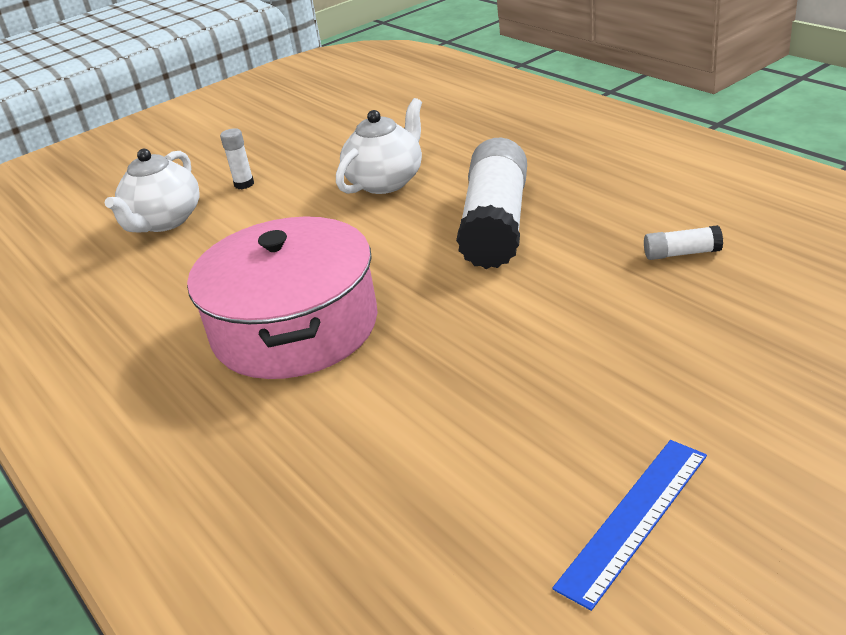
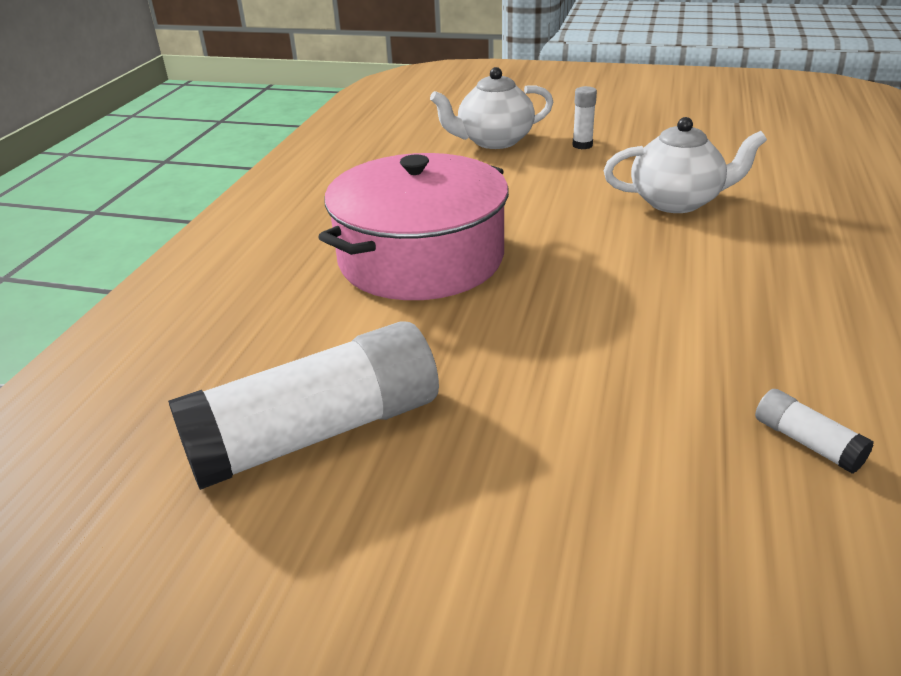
camera: 50 degrees right, 0 degrees up
(496, 224) = (691, 290): white glue stick -> white glue stick (316, 433)
(633, 518) = (306, 589): blue ruler -> none

